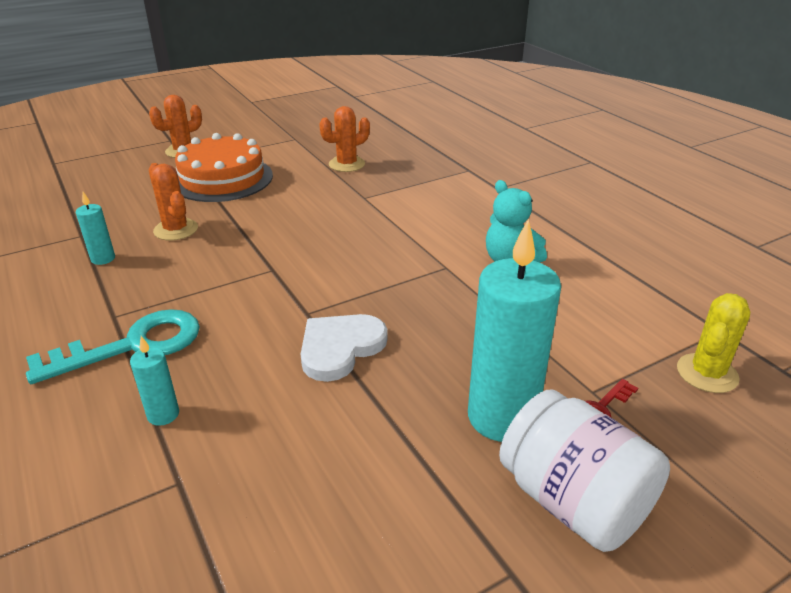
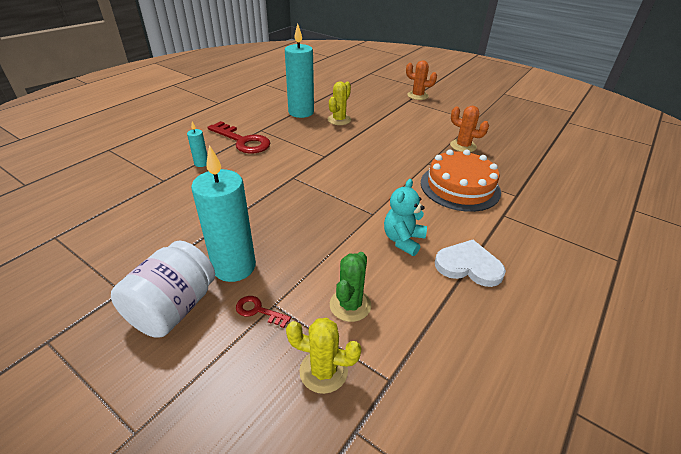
camera: 65 degrees right, 5 degrees up
(103, 259) = (301, 112): turquoise candle -> turquoise candle, size x2.20
(132, 345) = (243, 141): turquoise key -> red key
(176, 230) = (339, 120): orange cactus -> yellow cactus
(222, 178) = (401, 115): orange cake -> orange cake (460, 187)
(340, 348) = (268, 195): white heart -> white heart (468, 266)
(609, 329) = (350, 305): none -> green cactus

